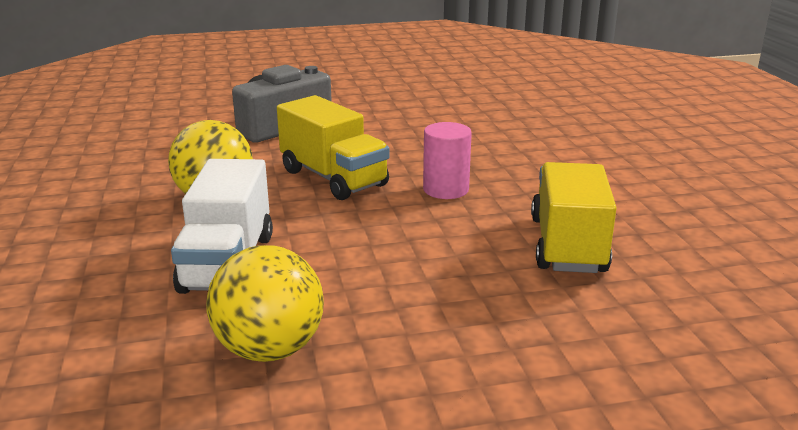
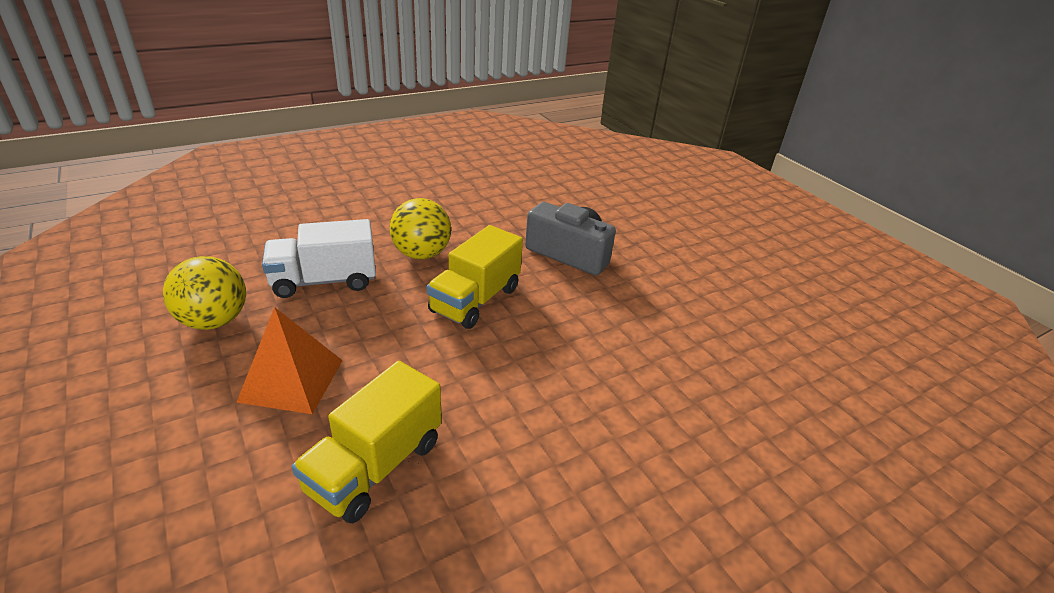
camera: 70 degrees right, 10 degrees up
(427, 288) = (291, 380): none -> orange pyramid
(446, 190) = (474, 368): pink cylinder -> none
(567, 245) = (375, 466): yellow truck -> yellow truck turned 135 degrees clockwise

